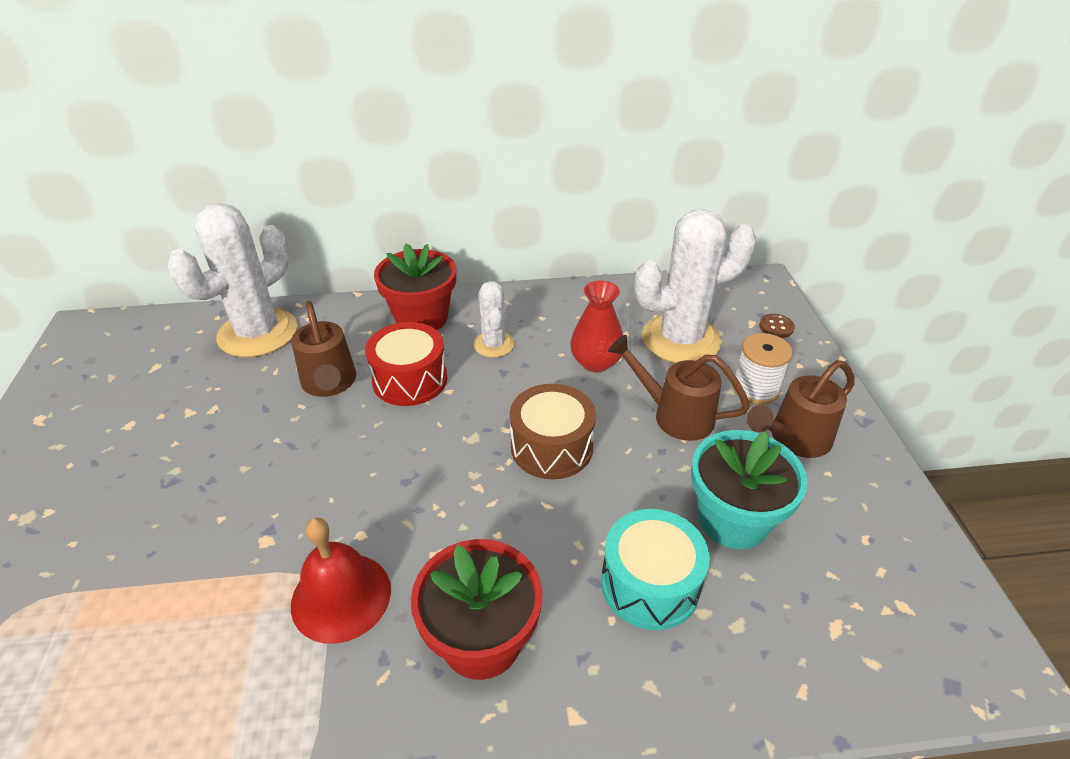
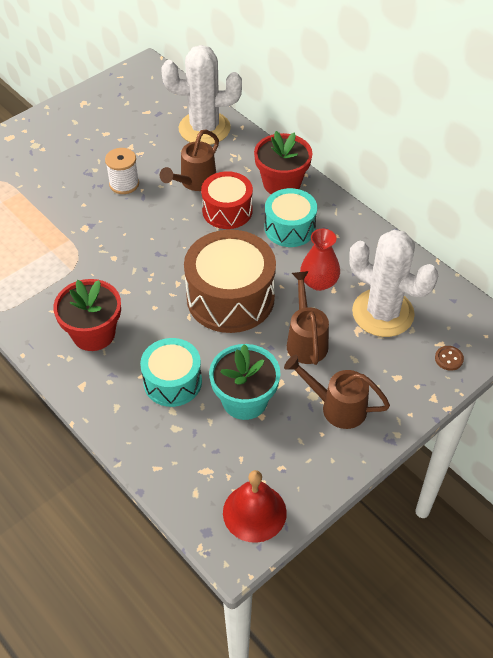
camera: 55 degrees right, 10 degrees up
(341, 596) = (78, 272): red bell -> red bell (254, 512)
(494, 344) = (289, 228): white cactus -> turquoise drum
(551, 447) = (230, 297): brown drum -> brown drum, size x1.62
(755, 389) = (368, 371): white spool -> white spool (124, 184)

